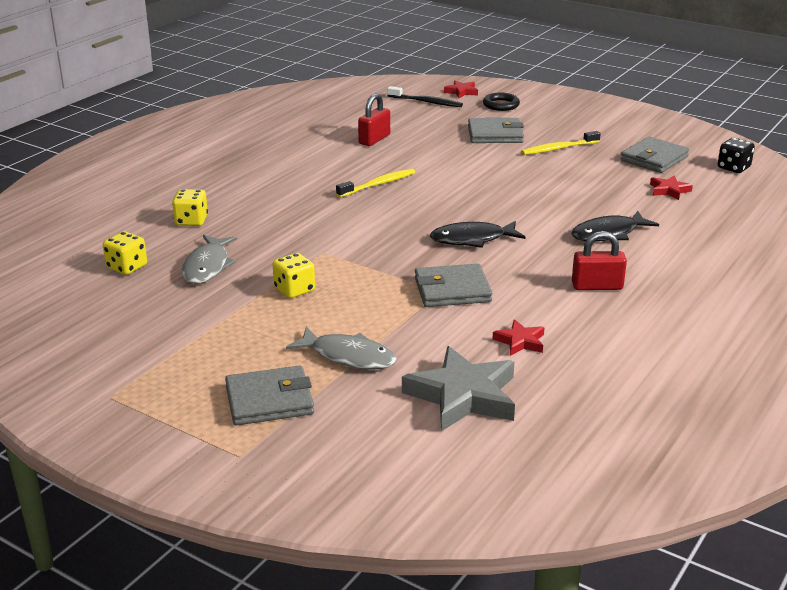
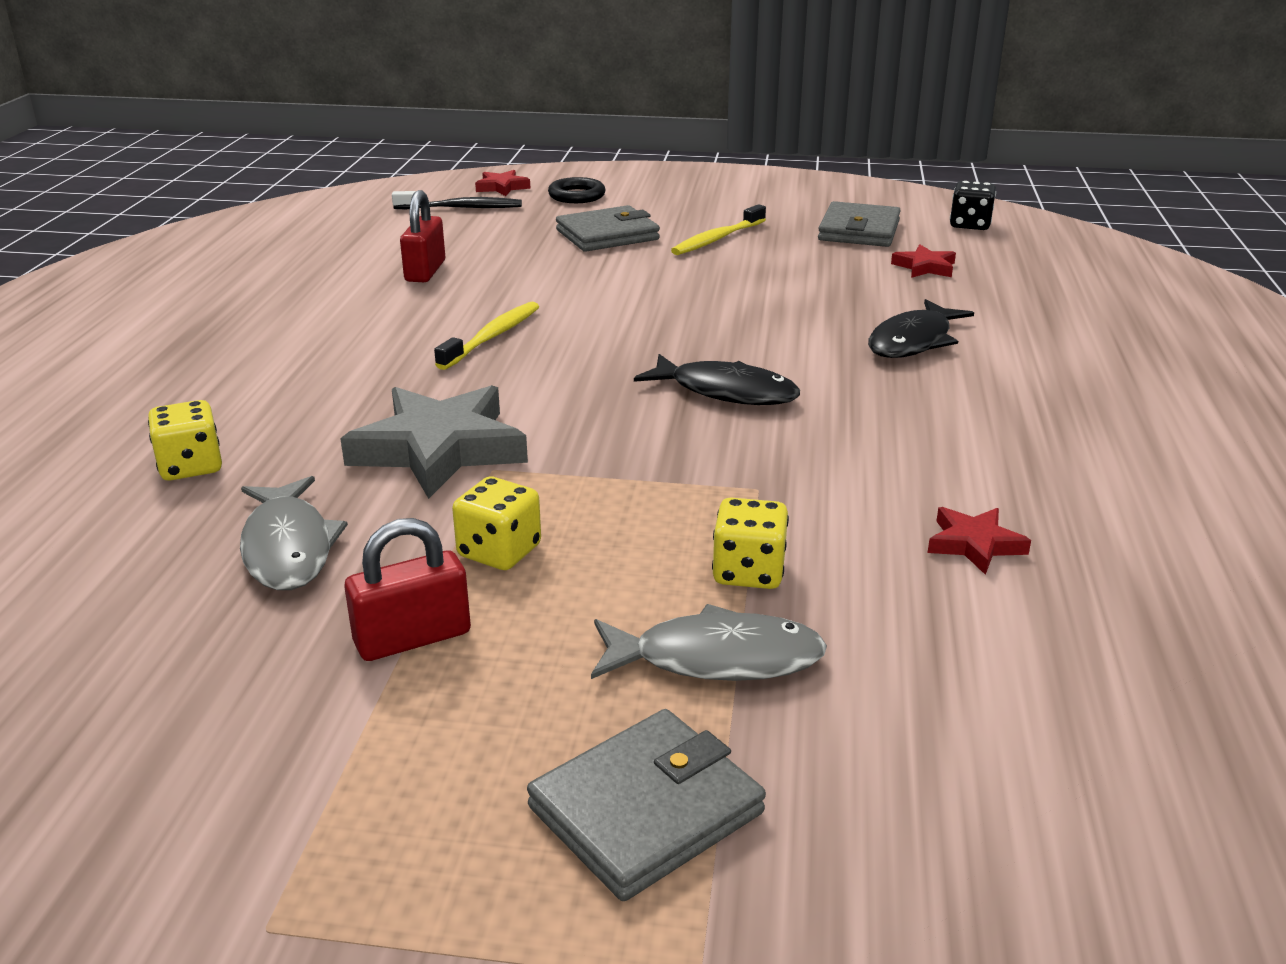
camera: 25 degrees left, 0 degrees up
(127, 267) = (109, 591): yellow dice -> yellow dice (748, 572)
(452, 290) = (777, 482): grey wallet -> none
(463, 396) = (992, 677): grey star -> grey star (439, 449)
(472, 239) = (725, 392): black fish -> black fish turned 120 degrees counterclockwise
(597, 286) = (985, 423): red padlock -> red padlock (412, 638)

